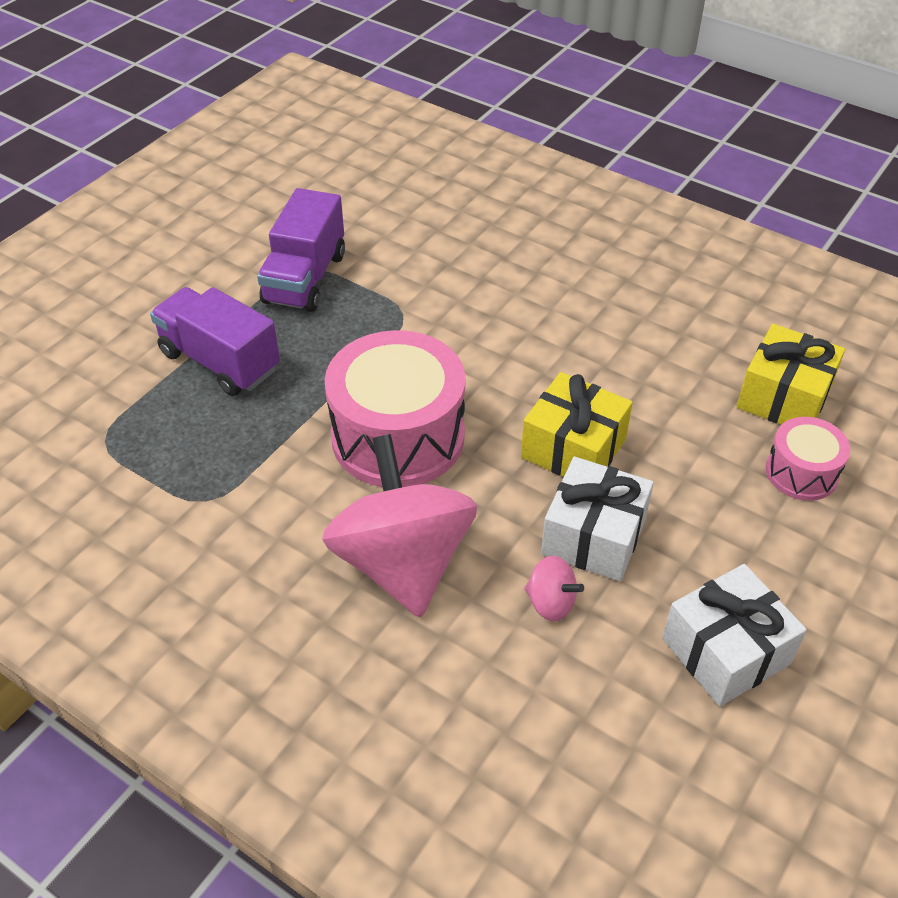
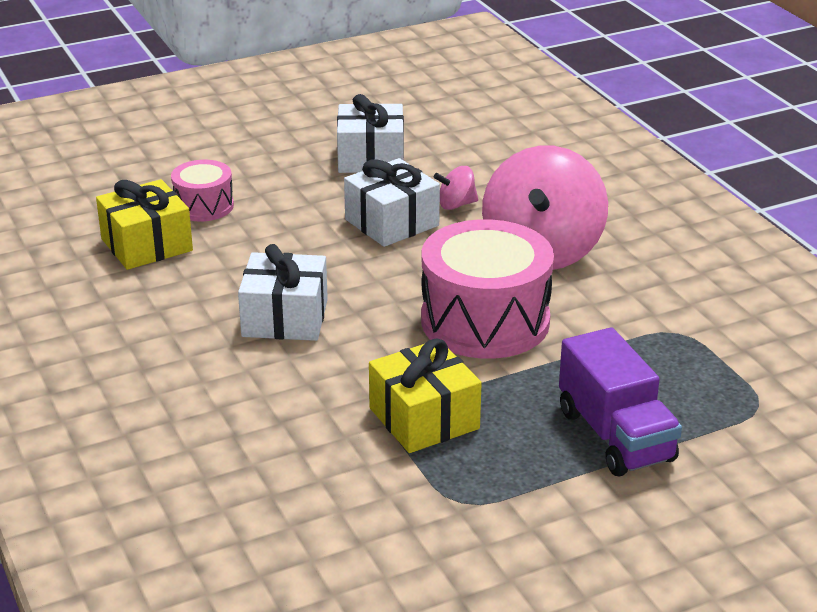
camera: 150 degrees left, 15 degrees down
(305, 278) = (471, 491): purple truck -> none
(550, 602) = (456, 205): pink spinning top -> pink spinning top turned 75 degrees counterclockwise
(572, 367) = (285, 318): none -> white gift
(573, 448) = (349, 269): yellow gift -> yellow gift (424, 418)

